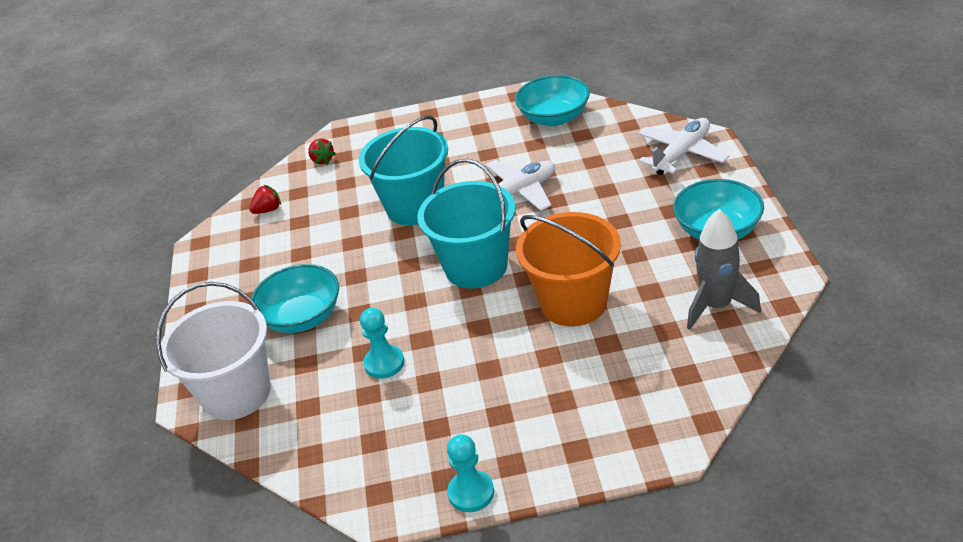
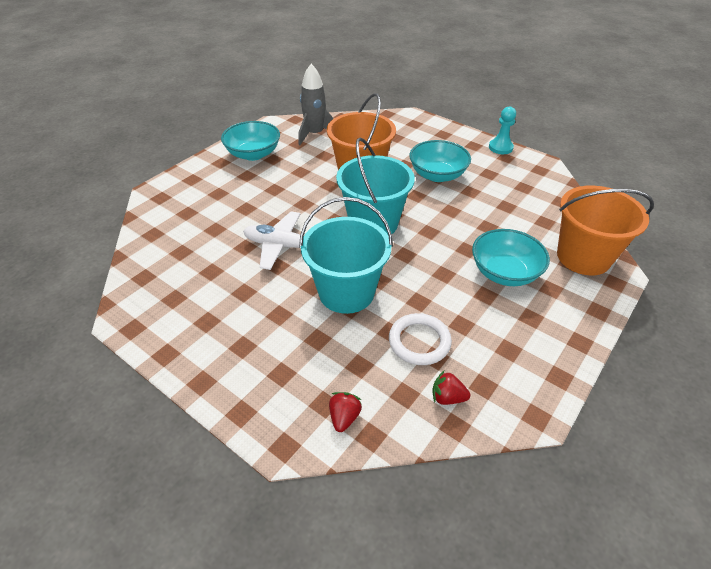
camera: 140 degrees left, 5 degrees up
(236, 393) = (583, 257): white bucket -> orange bucket
(320, 221) = (419, 341): none -> white ring
(384, 363) = (483, 213): turquoise pawn -> none
(554, 118) = (162, 280): turquoise bowl -> turquoise bowl (437, 175)
(681, 154) = (179, 194): white plane -> none

